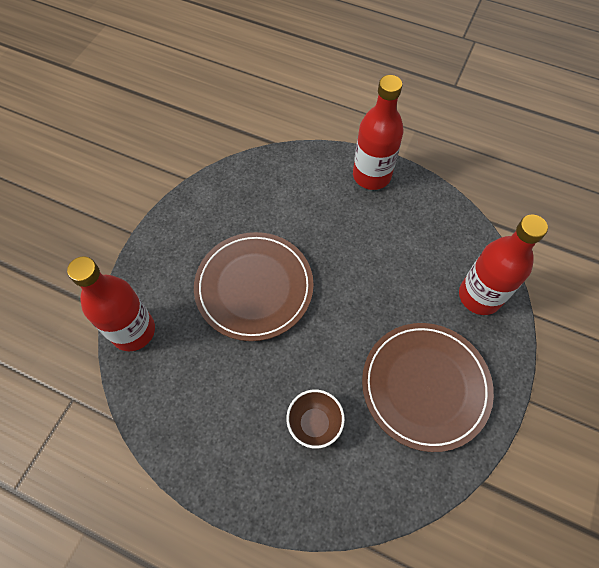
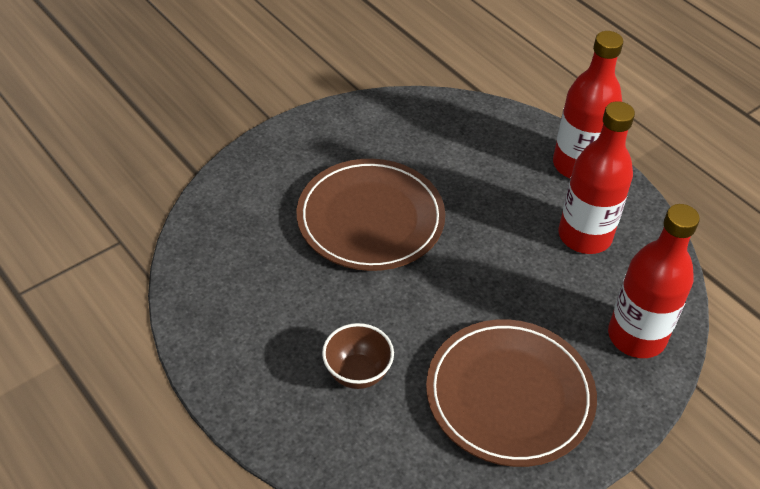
camera: 25 degrees right, 15 degrees down
(133, 331) = (217, 205): red bottle -> red bottle (584, 236)

